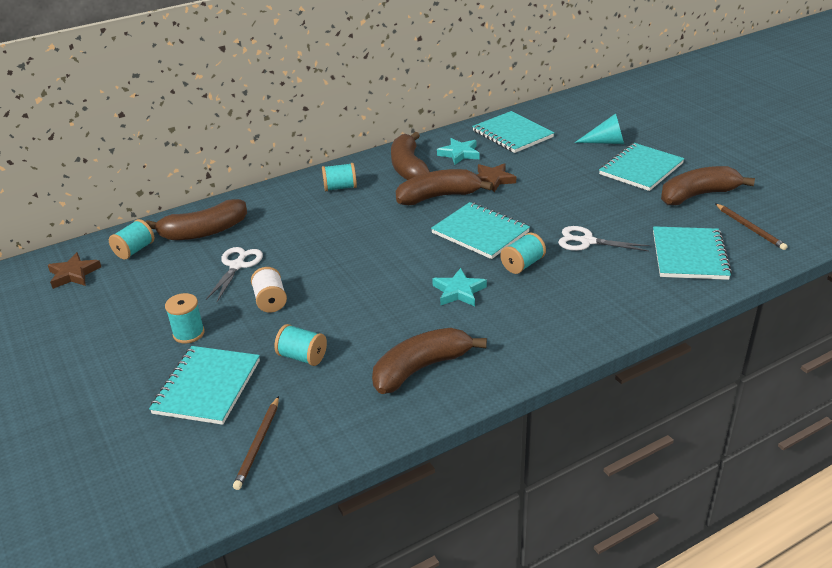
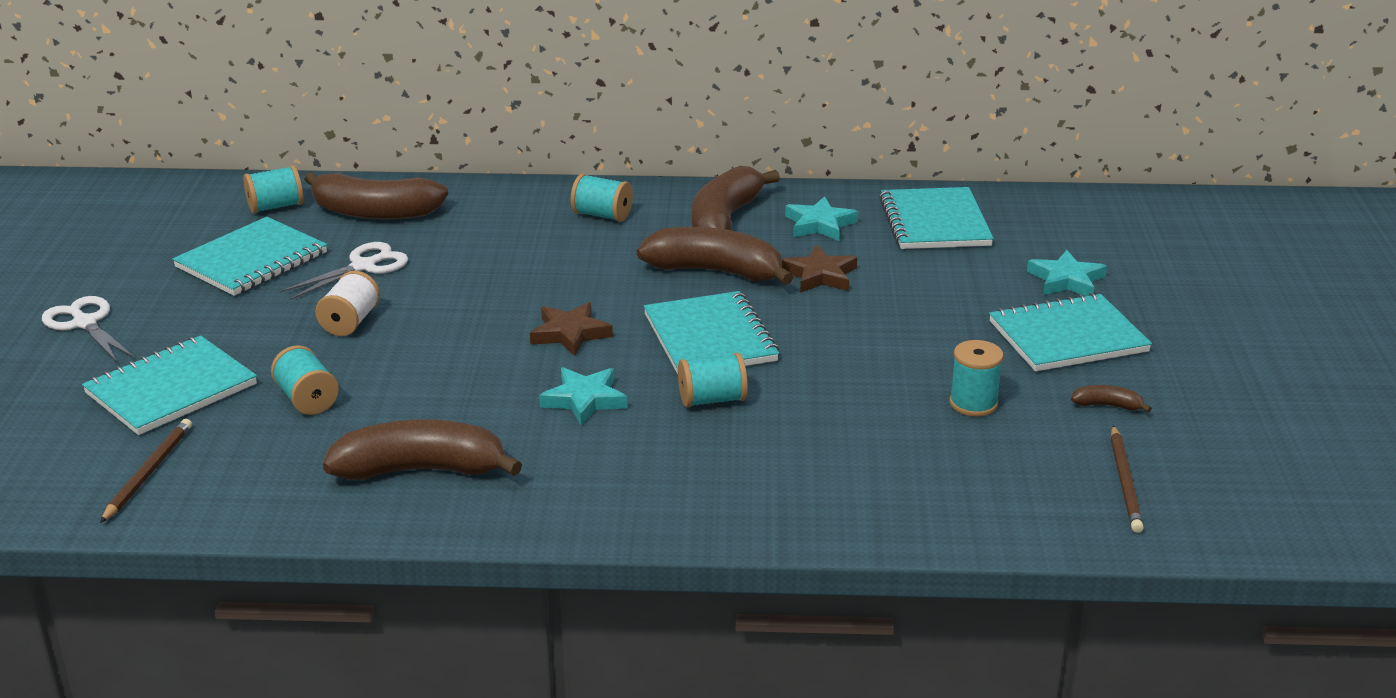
camera: 30 degrees right, 5 degrees down
(74, 274) = (184, 210): brown star -> brown star (570, 334)
(189, 333) = (221, 323): turquoise spool -> turquoise spool (973, 403)
(258, 444) = (148, 472): brown pencil -> brown pencil turned 150 degrees clockwise
(587, 241) = (844, 405): white scissors -> white scissors (85, 323)
(606, 142) = (1066, 280): turquoise cone -> turquoise star
(689, 255) = (971, 481): turquoise notebook -> turquoise notebook (252, 260)
(698, 195) = (1107, 405): brown banana -> brown banana, size x0.42

